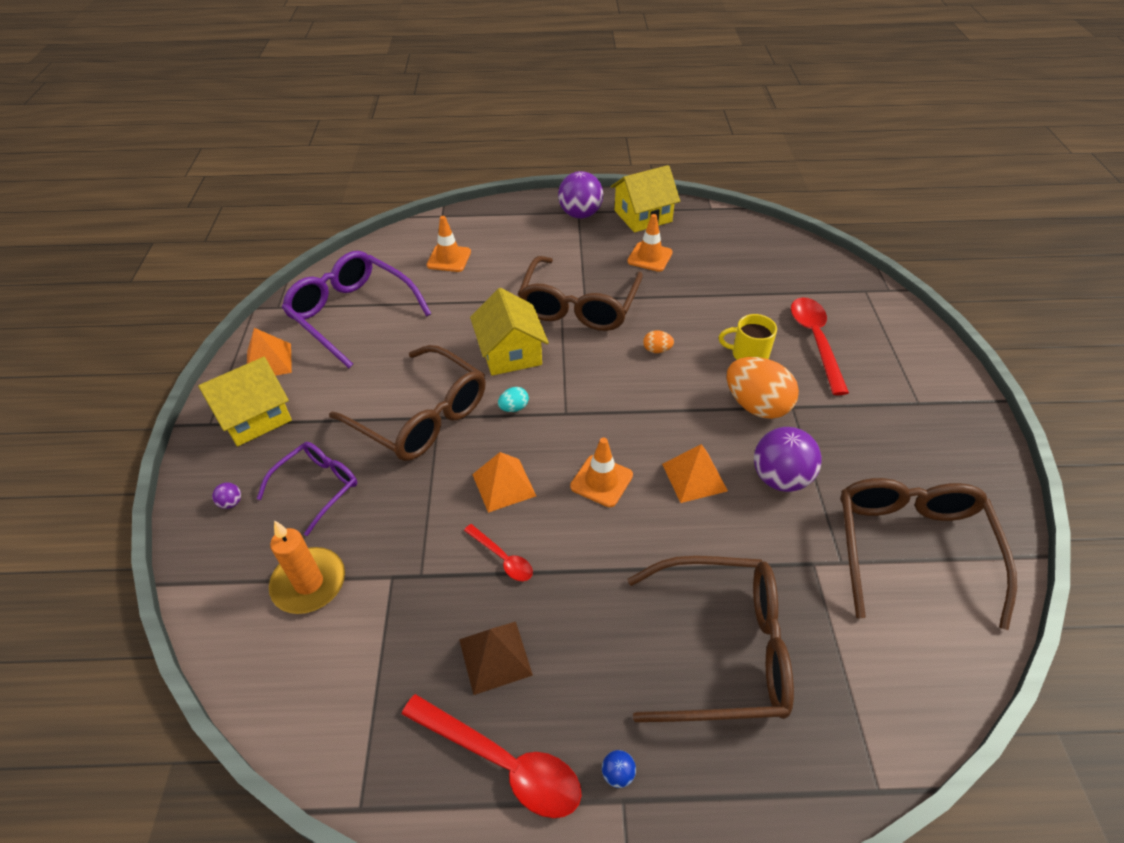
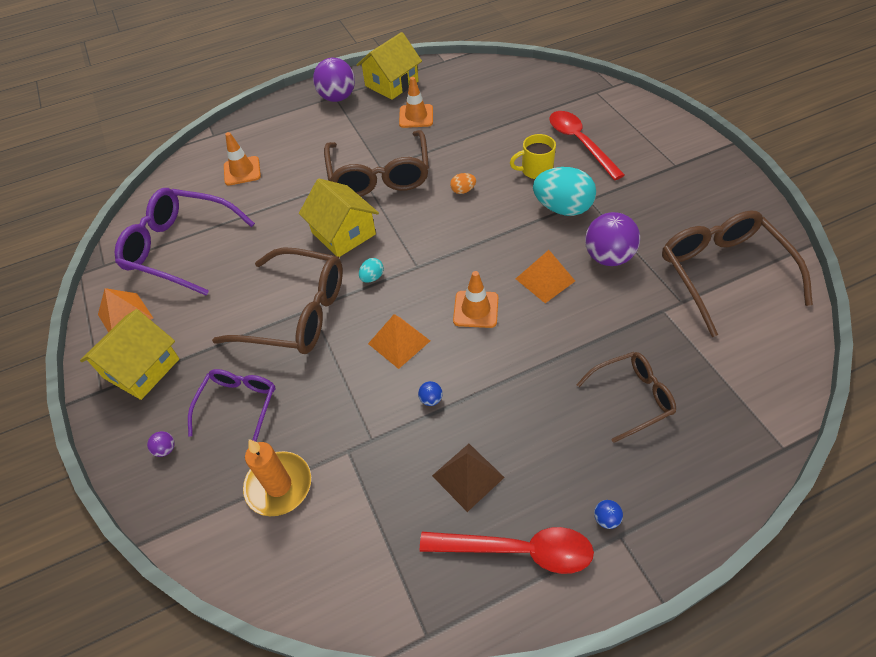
camera: 20 degrees left, 5 degrees up
(502, 558) = (431, 399): red spoon -> blue ball
(722, 648) = (632, 398): brown glasses -> brown glasses, size x0.59
(756, 406) = (562, 208): orange egg -> turquoise egg

